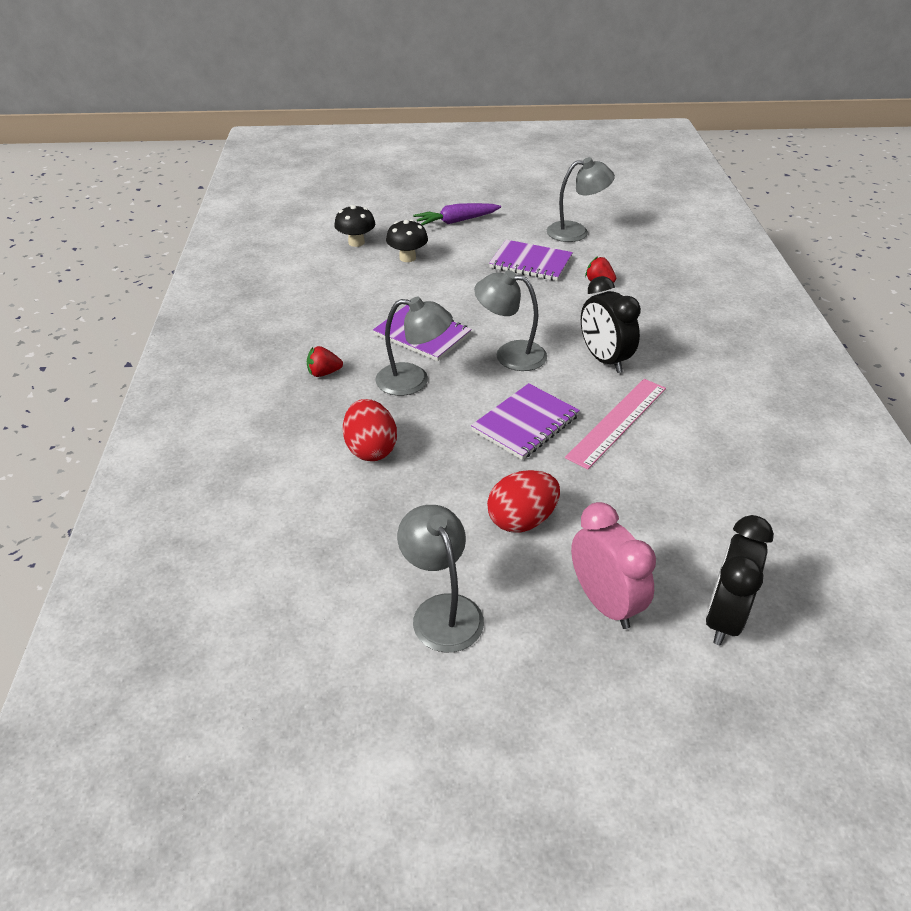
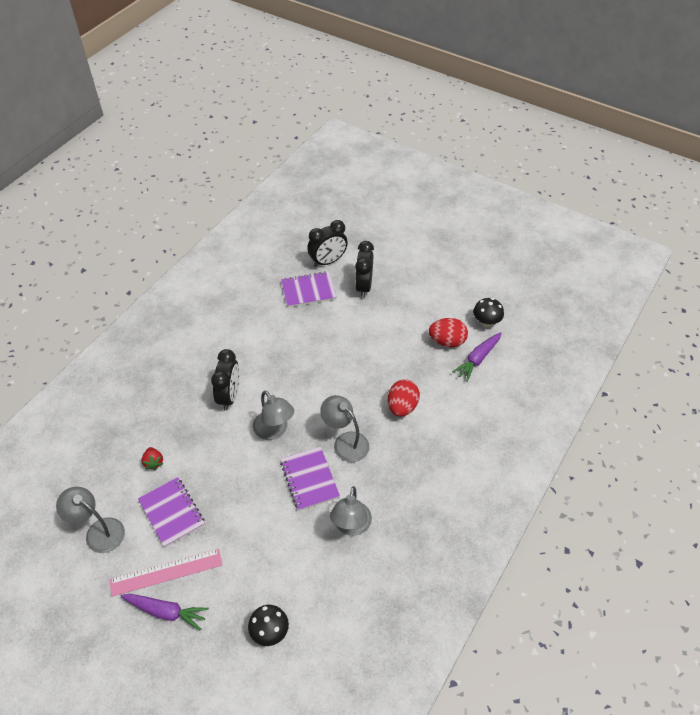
camera: 145 degrees left, 10 degrees up
(292, 576) = (477, 359): none -> purple carrot
(324, 373) = (392, 479): red strawberry -> none
(407, 258) = (249, 579): black mushroom -> black mushroom (486, 322)
(442, 610) = (426, 315): grey lamp -> grey lamp (351, 526)
(522, 520) = (363, 332): red egg -> red egg (447, 341)
(525, 423) = (313, 379): purple notebook -> purple notebook (308, 291)
(604, 603) = (364, 286): pink clock -> black clock
(617, 422) = (269, 355): pink ruler -> pink ruler (166, 572)

